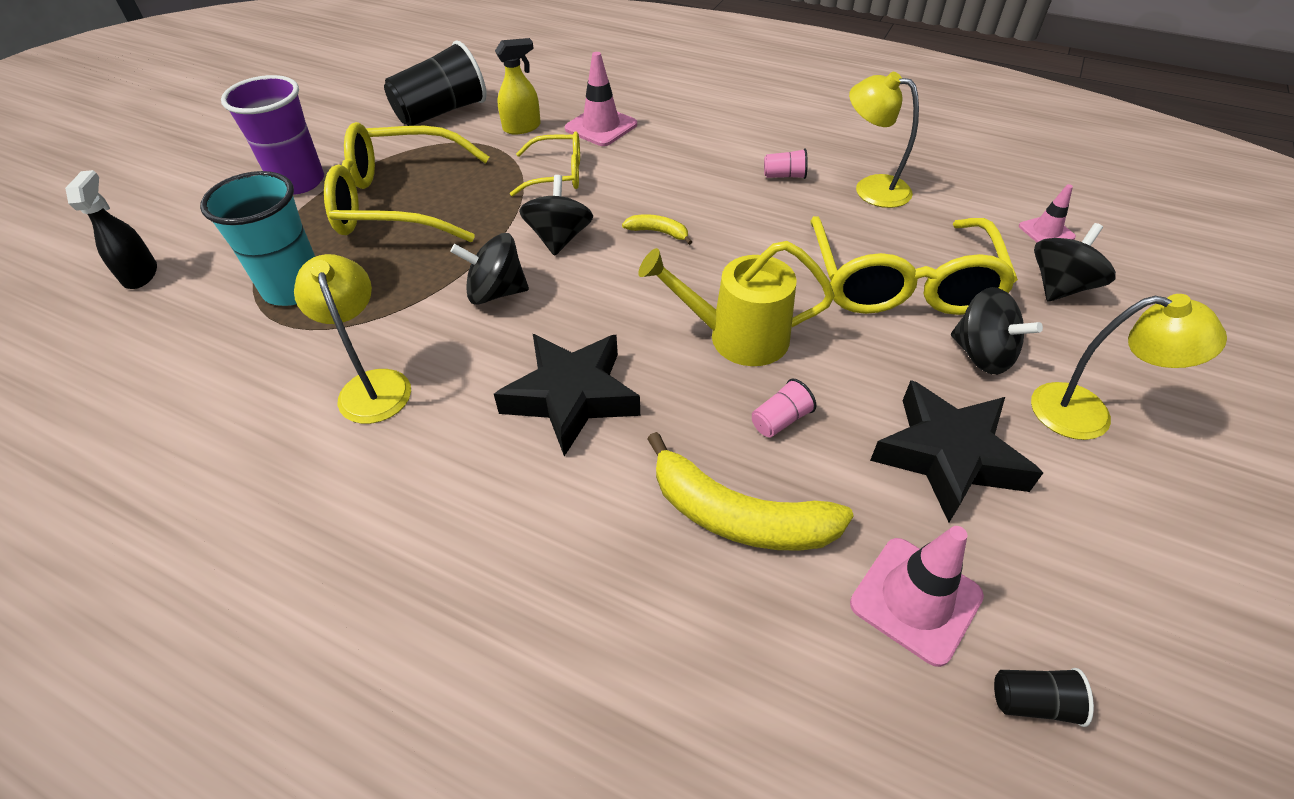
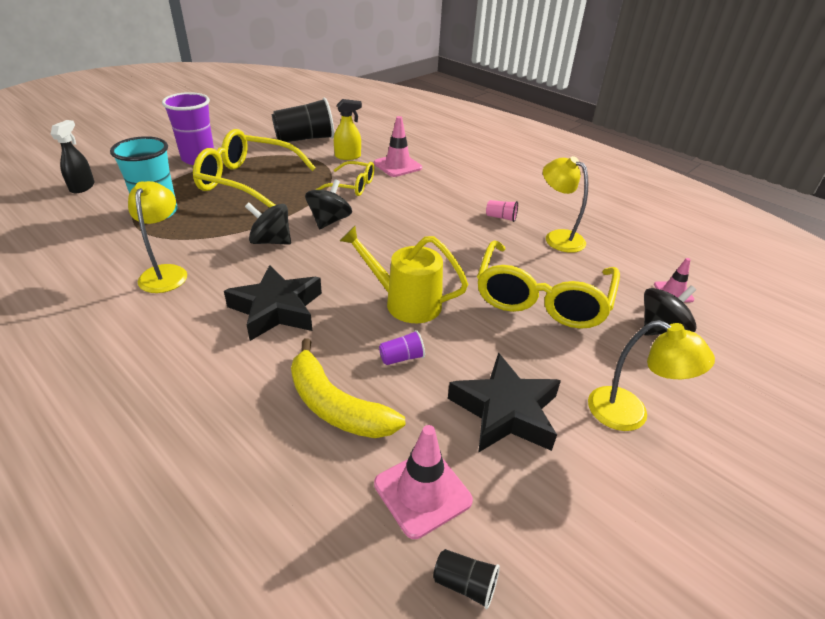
camera: 15 degrees right, 10 degrees down
(658, 232) = (394, 231): yellow banana -> none
(780, 420) = (402, 358): pink cup -> purple cup
(982, 355) = (572, 356): black spinning top -> none

